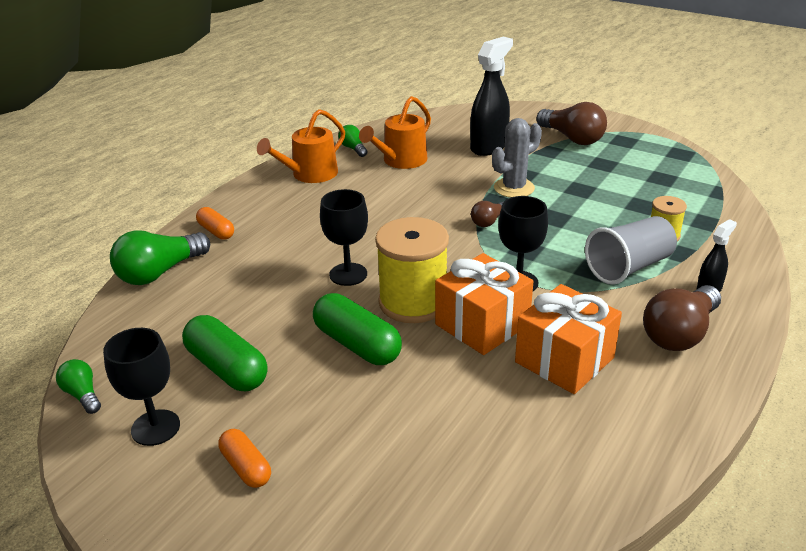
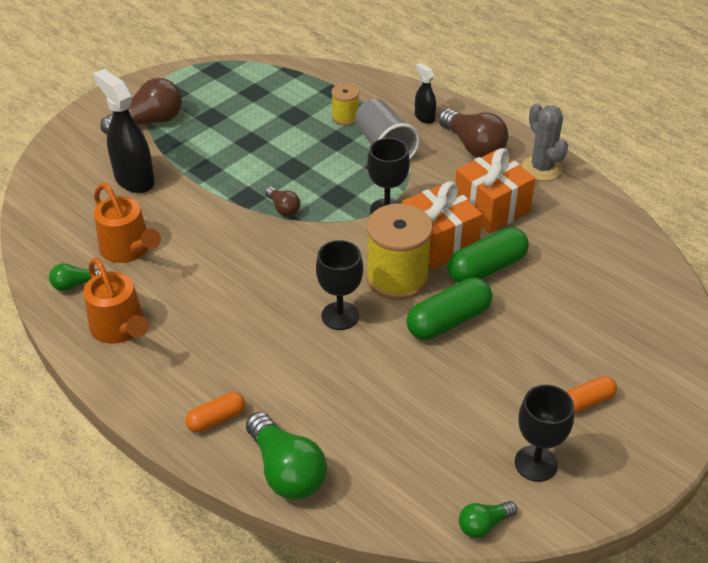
camera: 80 degrees left, 10 degrees up
(227, 368) = (464, 412): green capsule -> green capsule (486, 268)
(514, 188) = (229, 180): grey cactus -> grey cactus (542, 168)

